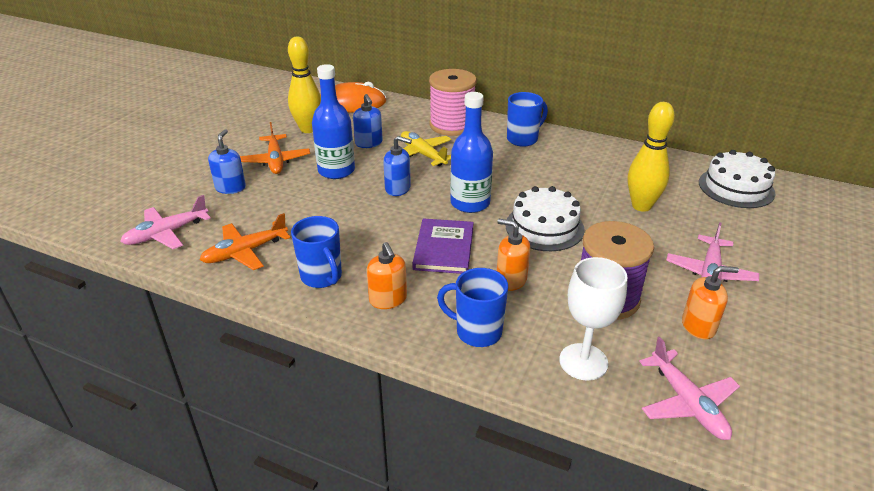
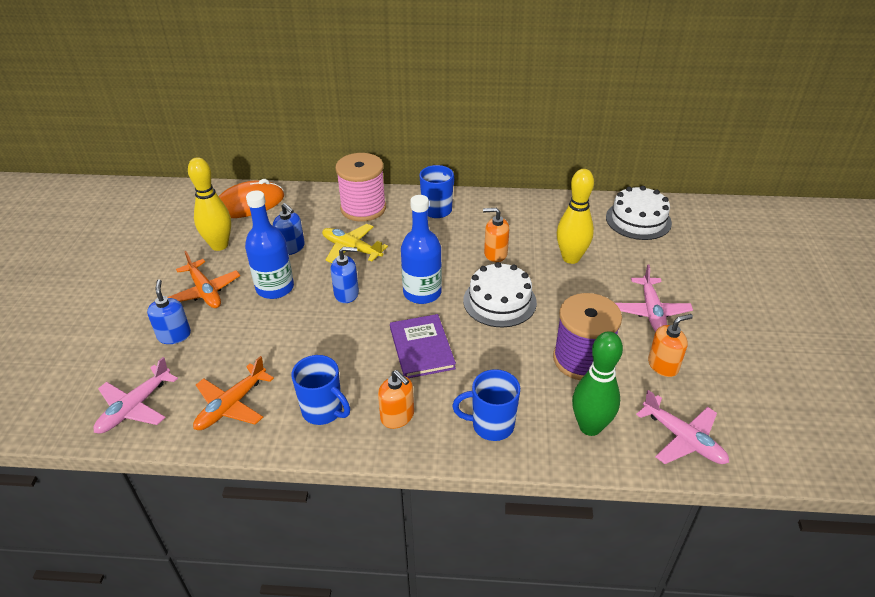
camera: 20 degrees left, 5 degrees up
(511, 280) = (496, 364): orange soap dispenser -> orange soap dispenser (495, 254)
(583, 362) = (590, 427): white goblet -> green bowling pin

